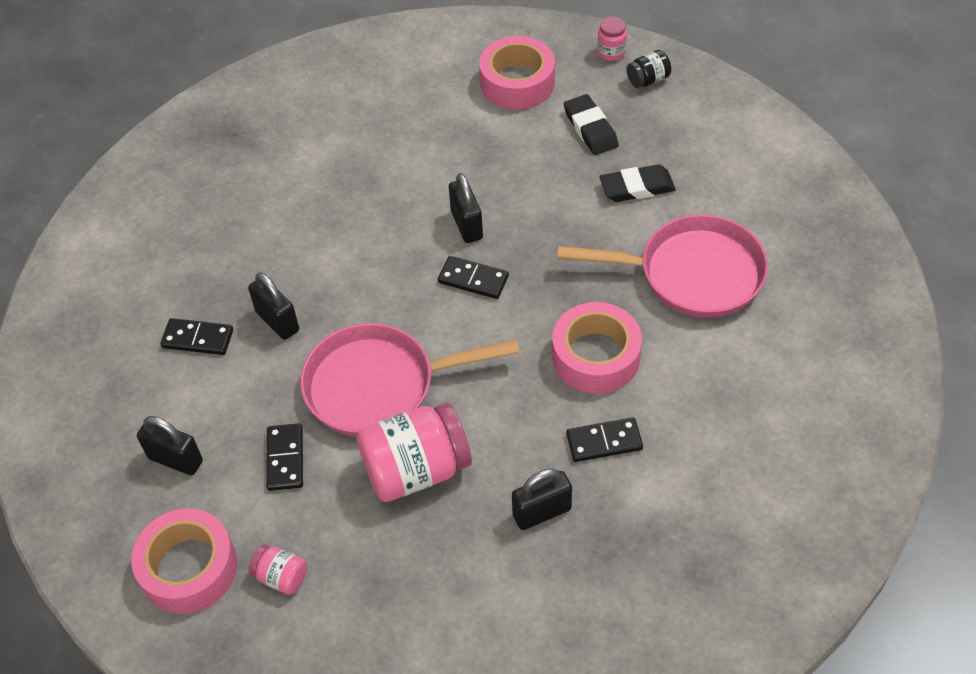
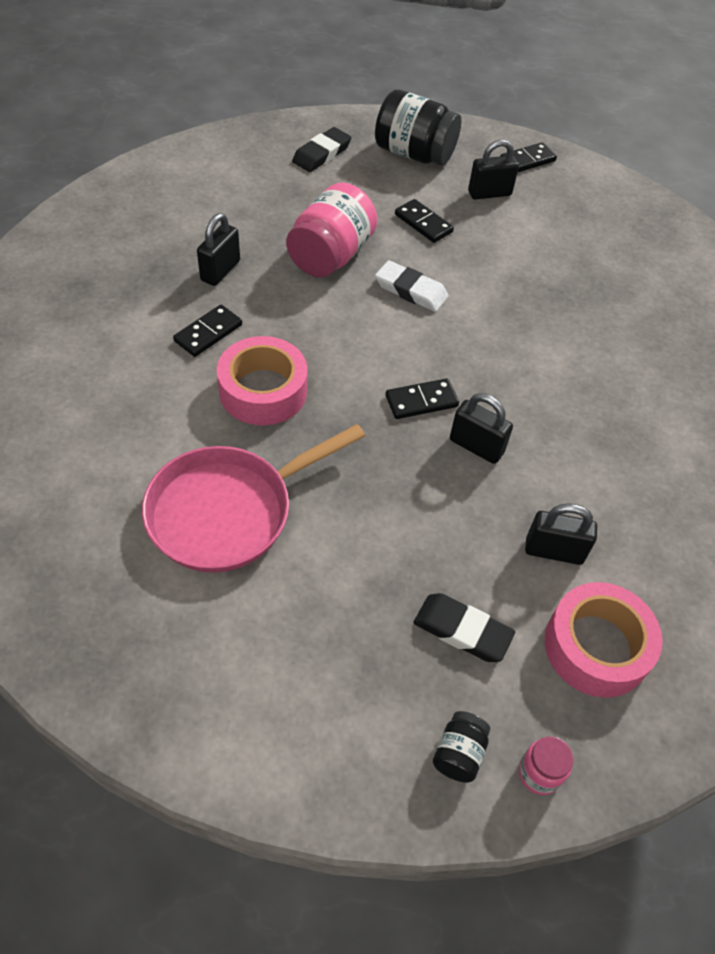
camera: 135 degrees right, 0 degrees up
(189, 568) = (414, 154): pink tape -> black jar
(197, 339) = (569, 259): black domino -> black domino (527, 160)
(277, 321) = (531, 295): black padlock -> black padlock (554, 551)
(281, 577) = (356, 172): pink jar -> none
(379, 386) = (411, 290): pink pan -> white eraser
(637, 187) = (353, 581): black eraser -> black eraser (321, 154)

